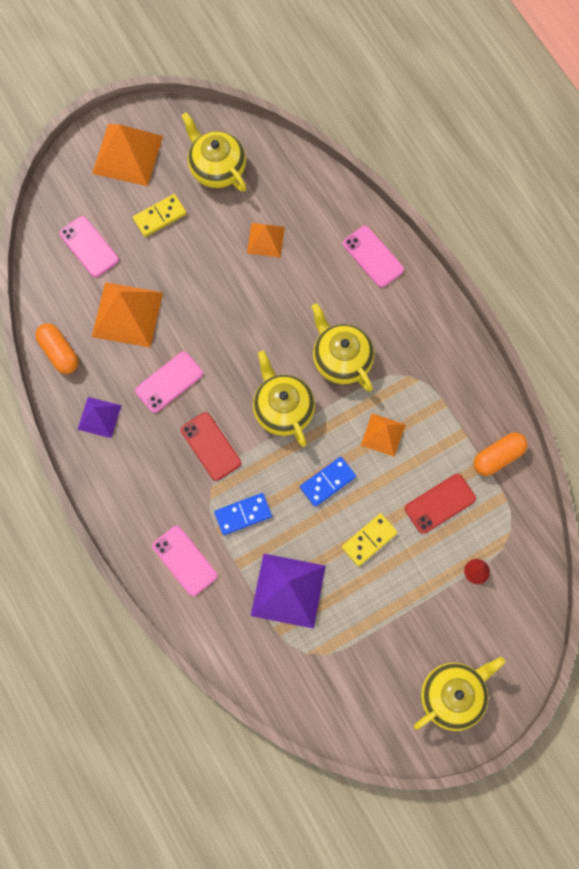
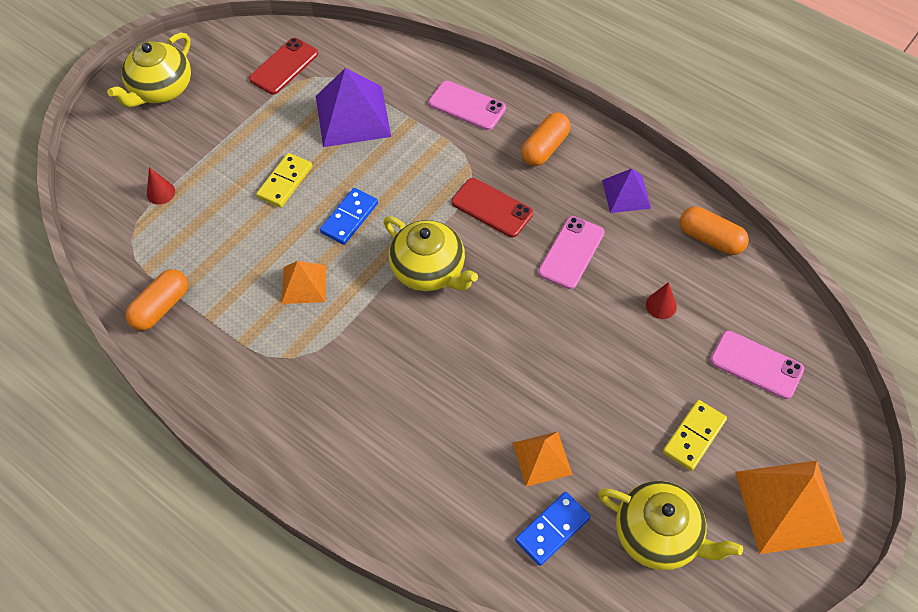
camera: 160 degrees right, 15 degrees down
(127, 314) = (661, 305): orange pyramid -> red cone
(140, 488) = (545, 148): none -> orange capsule
(243, 514) = (427, 160): blue domino -> blue domino (552, 529)
(341, 359) = (383, 347): yellow teapot -> none
(373, 256) = (390, 490): pink phone -> none
(440, 503) = (217, 239): red phone -> red phone (284, 66)

